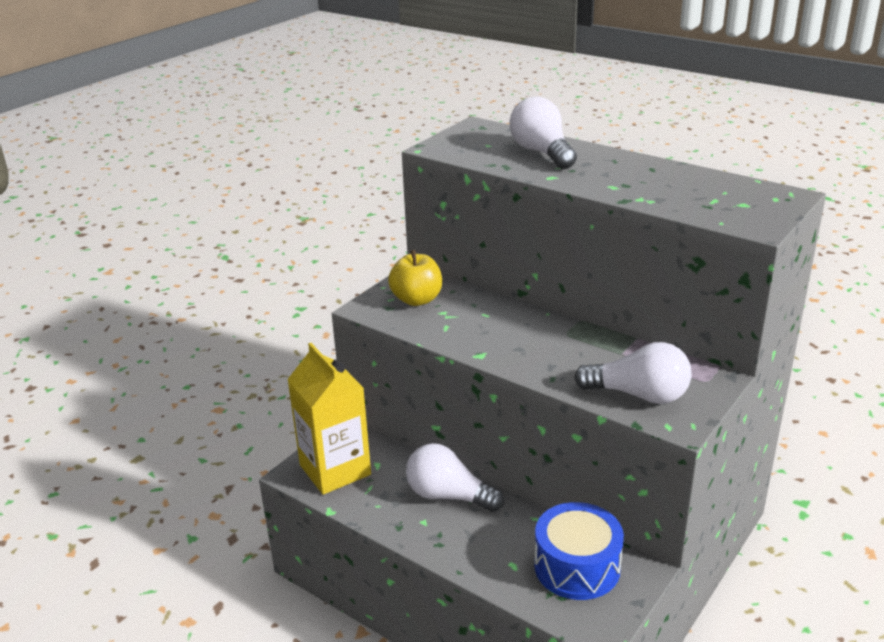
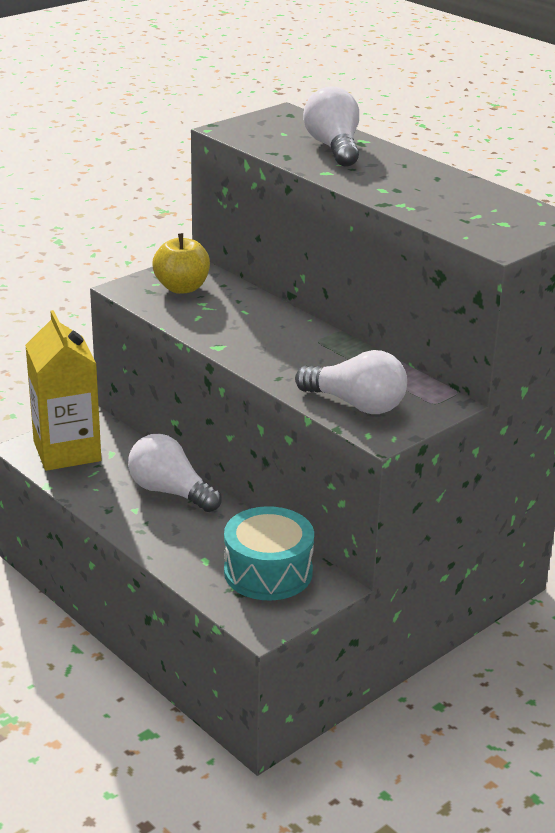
camera: 10 degrees right, 0 degrees up
(577, 566) = (268, 572): blue drum -> turquoise drum

